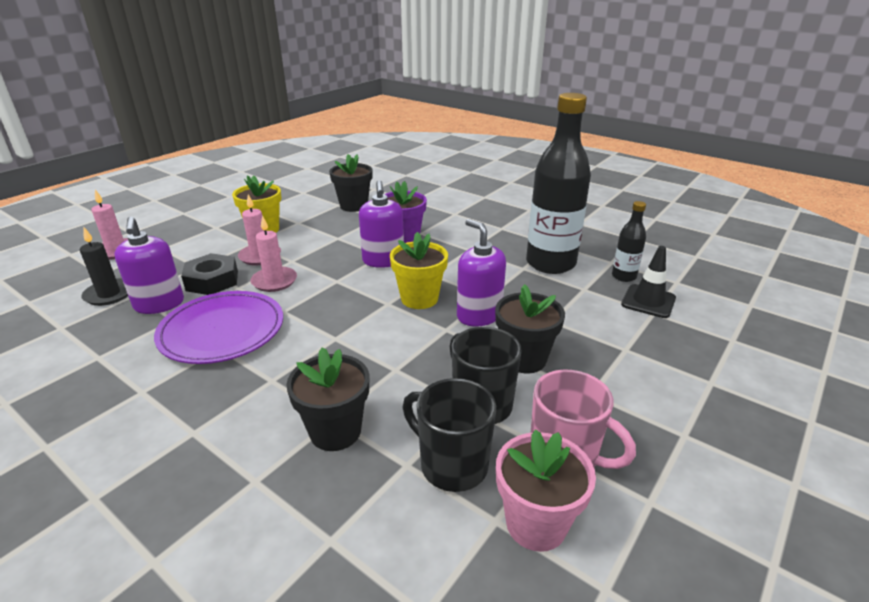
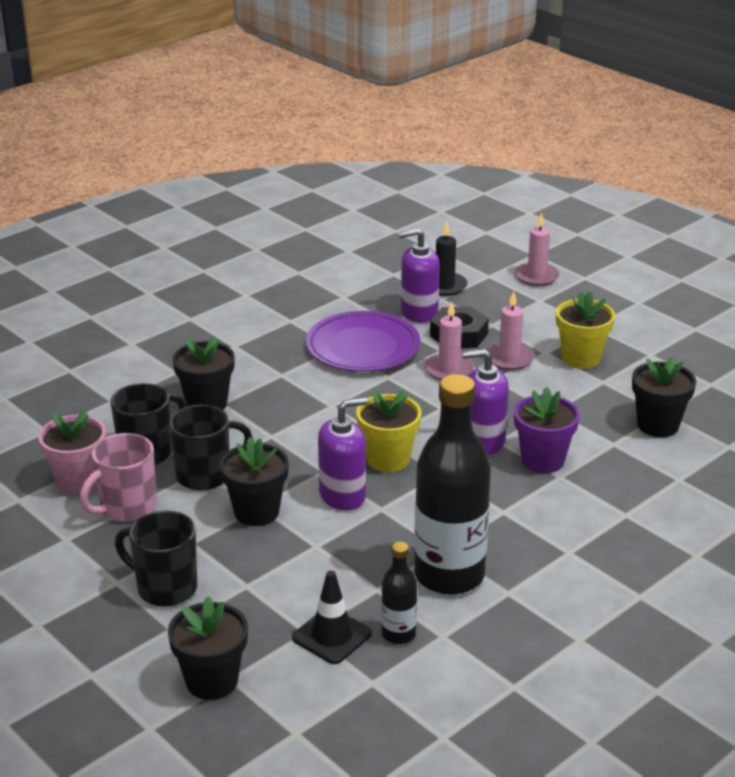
camera: 100 degrees right, 0 degrees up
(666, 397) = (165, 588): none -> black mug
(745, 348) = (212, 681): none -> black flower pot

